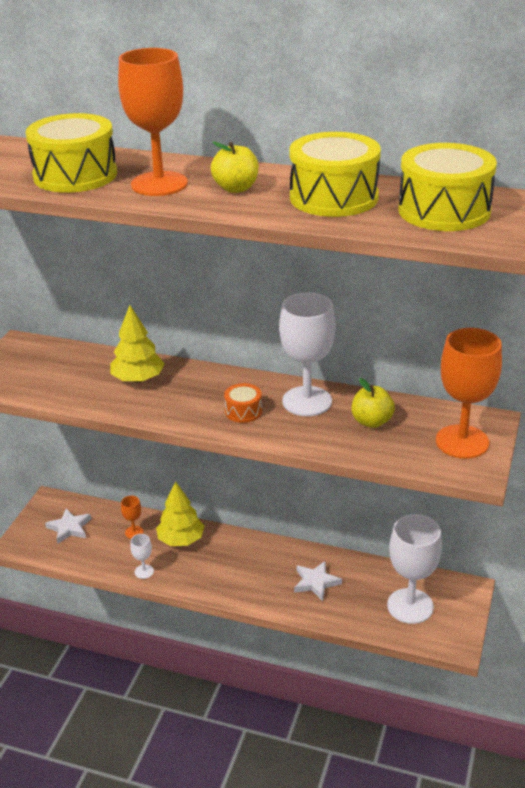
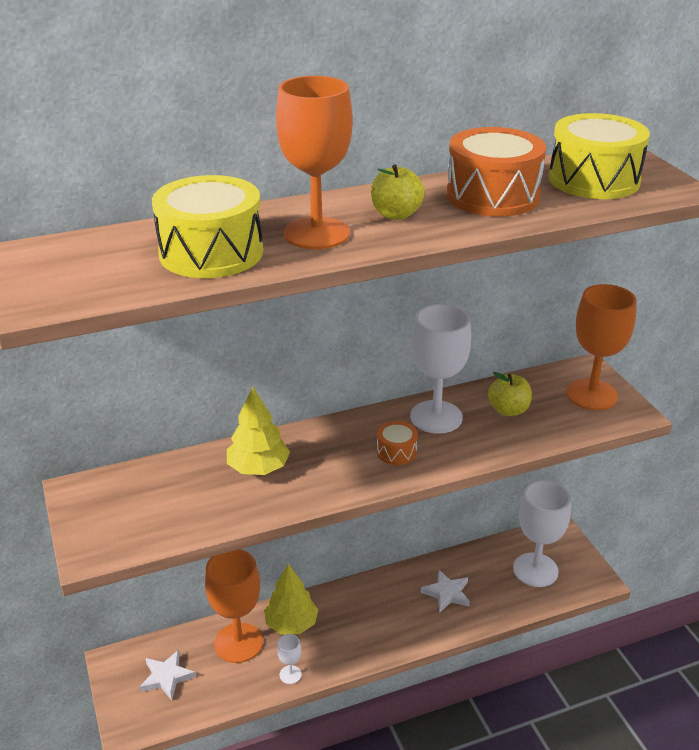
camera: 40 degrees left, 0 degrees up
(134, 532) = (238, 643): orange goblet -> orange goblet, size x2.28
(334, 197) = (492, 196): yellow drum -> orange drum

